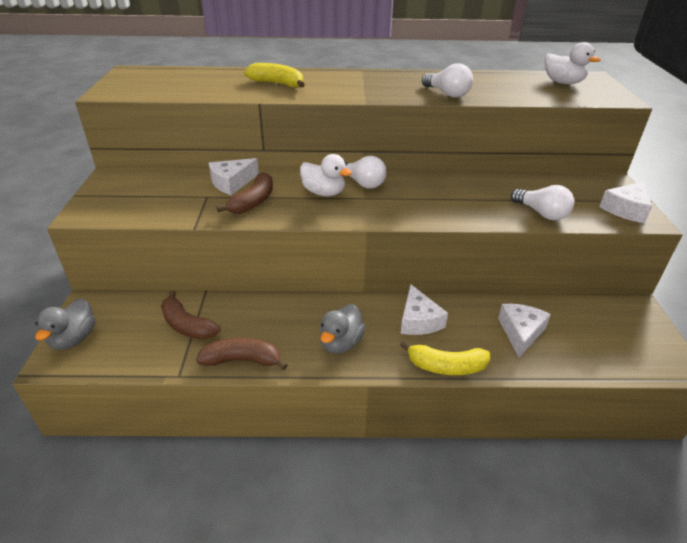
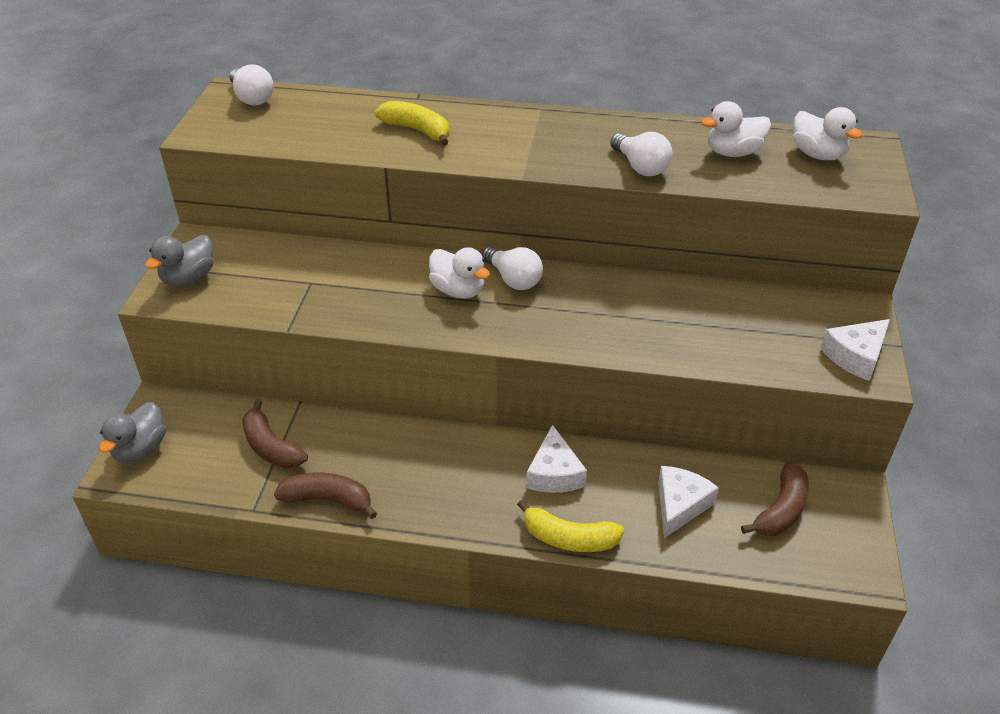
camera: 10 degrees right, 5 degrees up
(232, 183) = (345, 263): white cheese -> none
(253, 202) = (366, 297): brown banana -> brown banana (781, 510)
(340, 343) = (449, 492): grey duck -> grey duck (189, 278)
(506, 84) = (733, 153): none -> white duck
(541, 213) = (735, 351): white light bulb -> white light bulb (252, 98)

